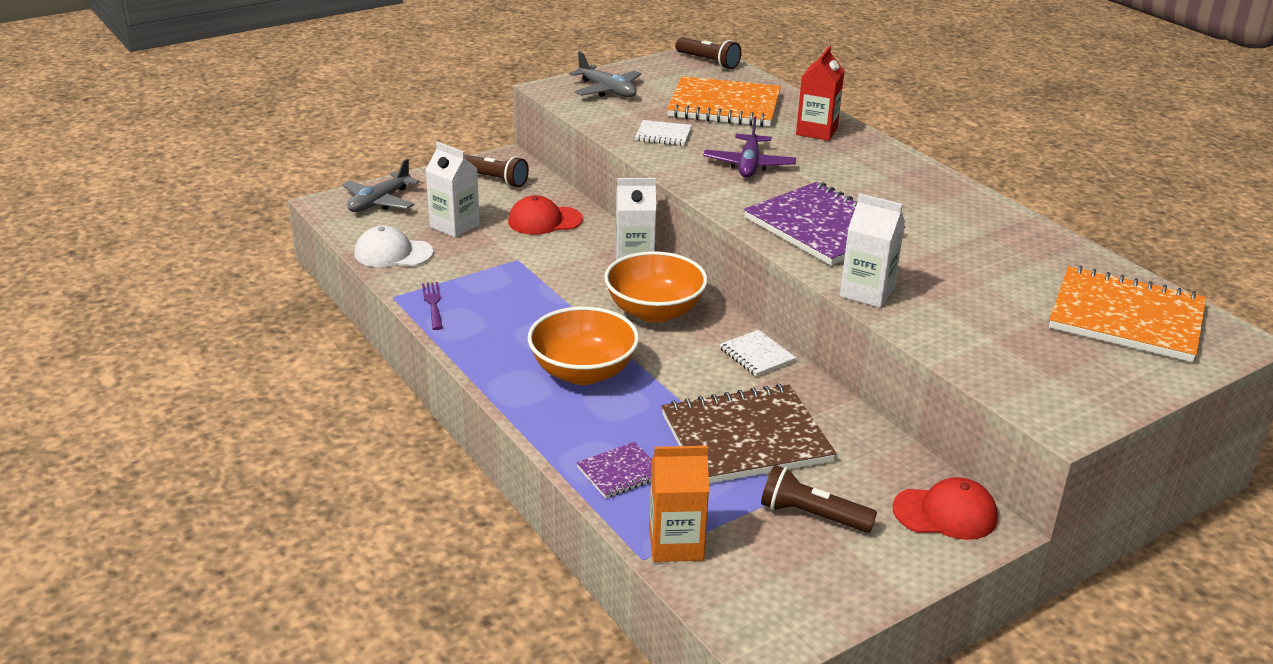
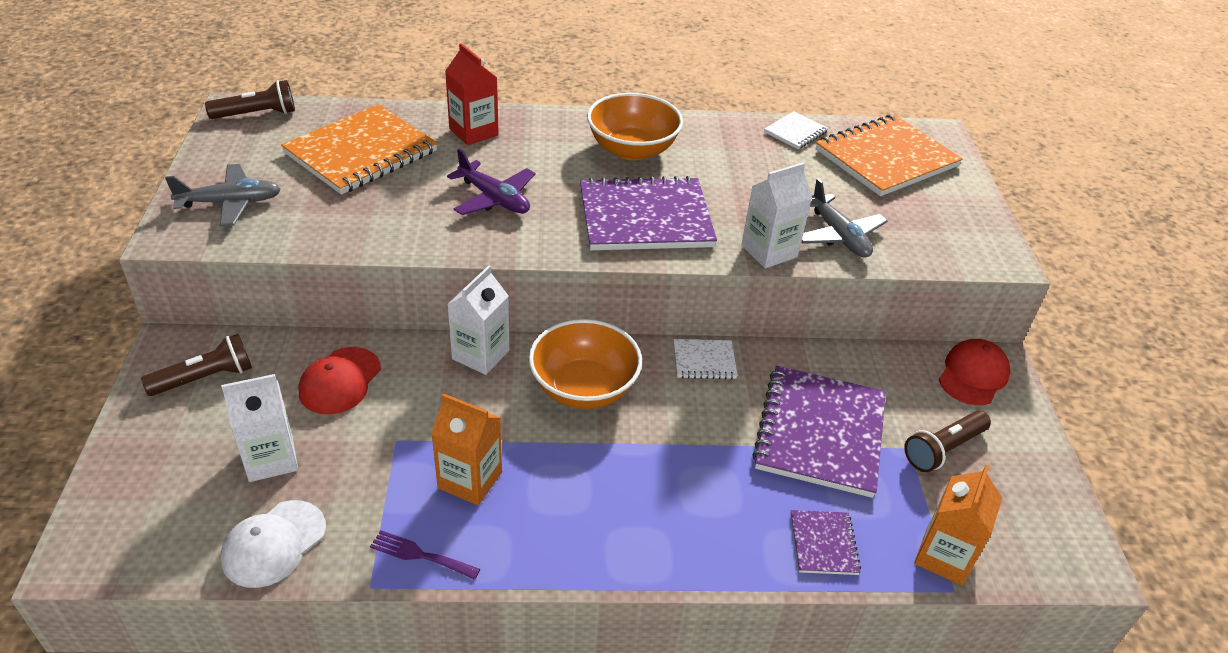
camera: 60 degrees left, 10 degrees up
(379, 202) = (135, 503): grey plane -> grey plane (838, 235)
(513, 298) = (470, 480): none -> orange carton
(583, 372) = (647, 491): orange bowl -> orange bowl (632, 150)
(663, 135) = (375, 216): white notebook -> white notebook (795, 132)
(745, 438) = (820, 433): brown notebook -> purple notebook

